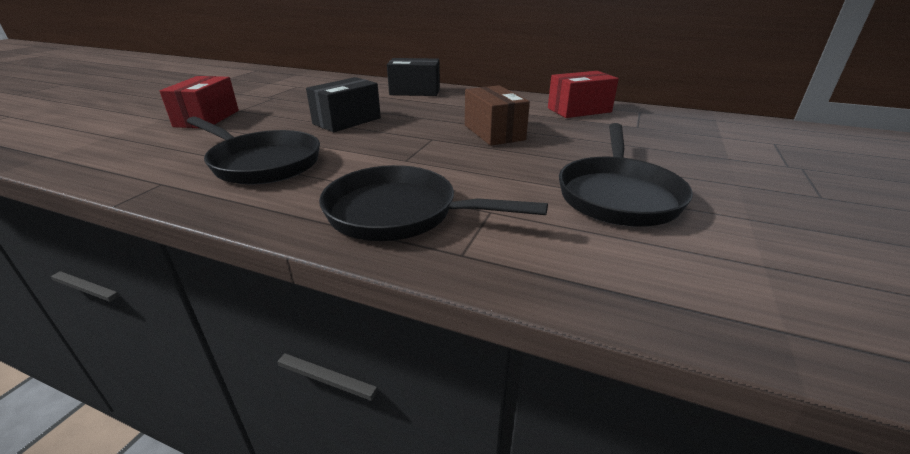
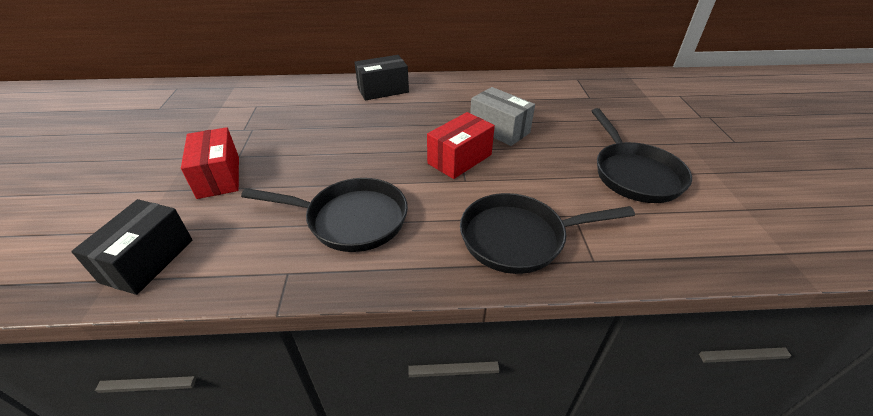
camera: 25 degrees left, 10 degrees up
(347, 121) = (365, 145): black box -> black box (148, 260)
(494, 132) = (499, 129): brown box -> grey box
(579, 110) = (536, 87): red box -> red box (459, 159)

